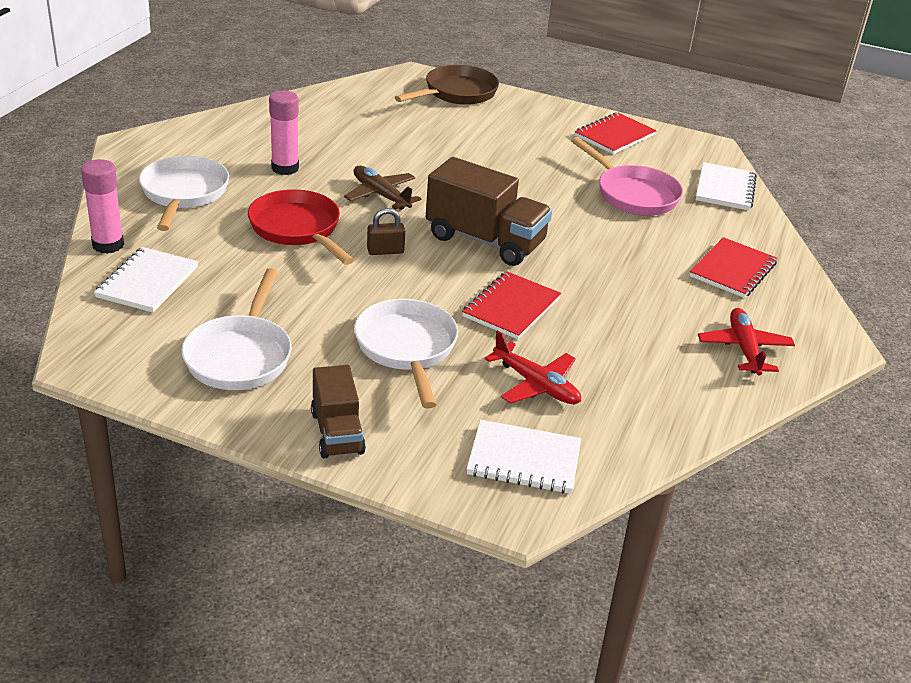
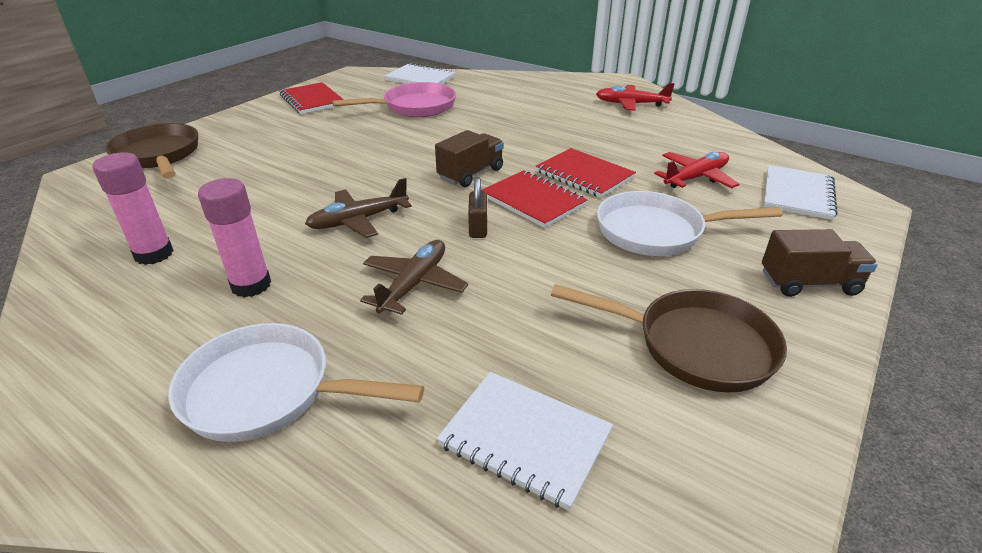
camera: 75 degrees left, 0 degrees up
(108, 245) = (400, 497): pink glue stick -> pink glue stick (154, 254)
(240, 355) = (695, 346): white pan -> brown pan
(298, 229) = (414, 284): red pan -> brown plane
(485, 240) = (471, 174): brown truck -> brown truck, size x0.60
(732, 270) = (533, 93): red notebook -> red notebook (533, 201)

